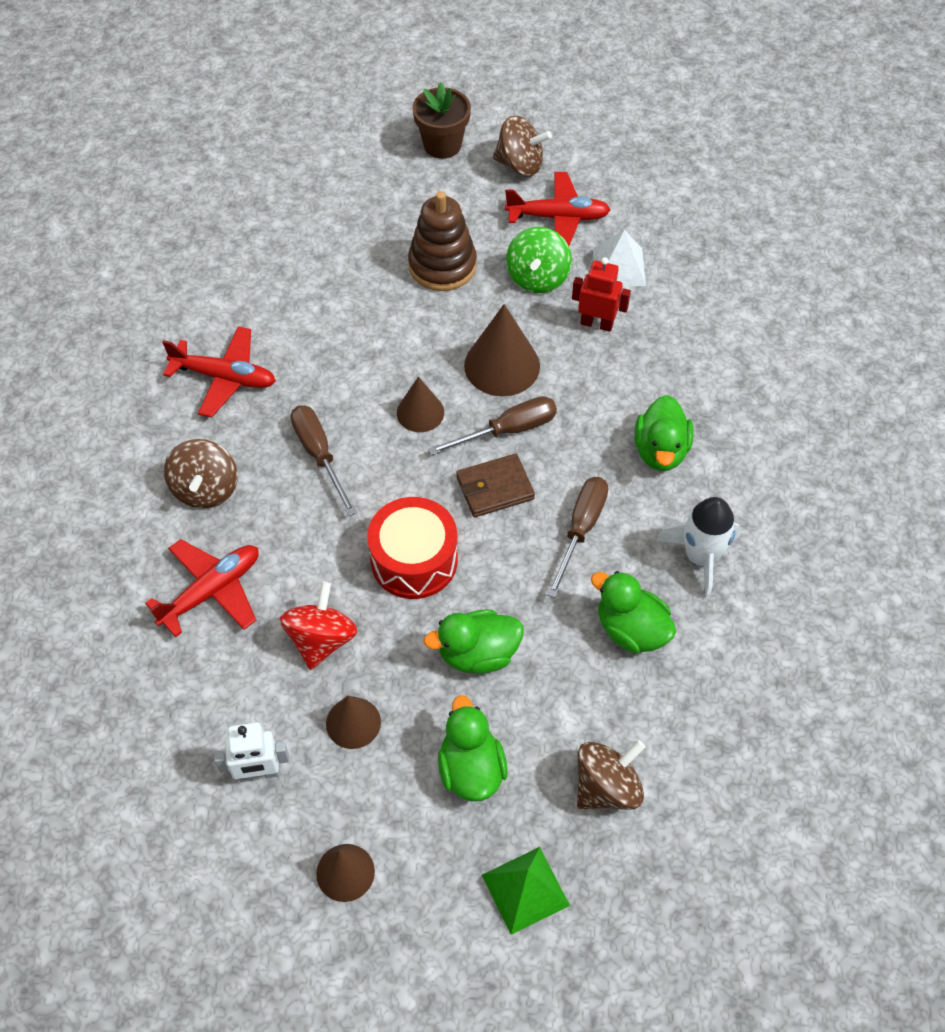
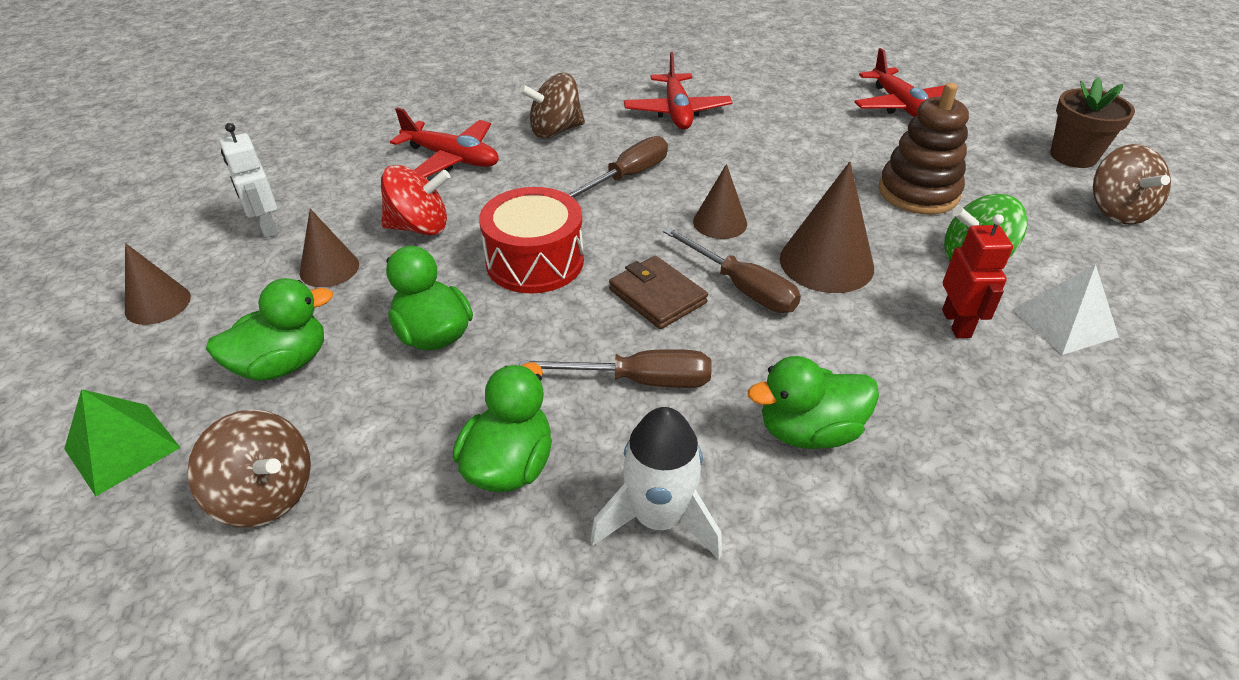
camera: 70 degrees right, 15 degrees down
(558, 217) = (1078, 255): red plane -> red plane (901, 106)

